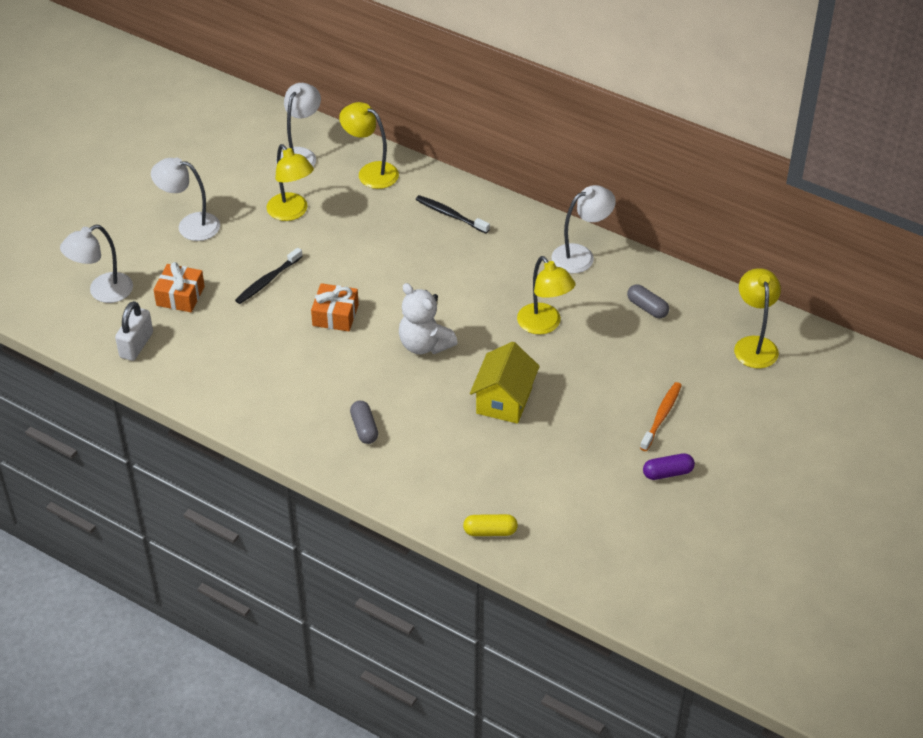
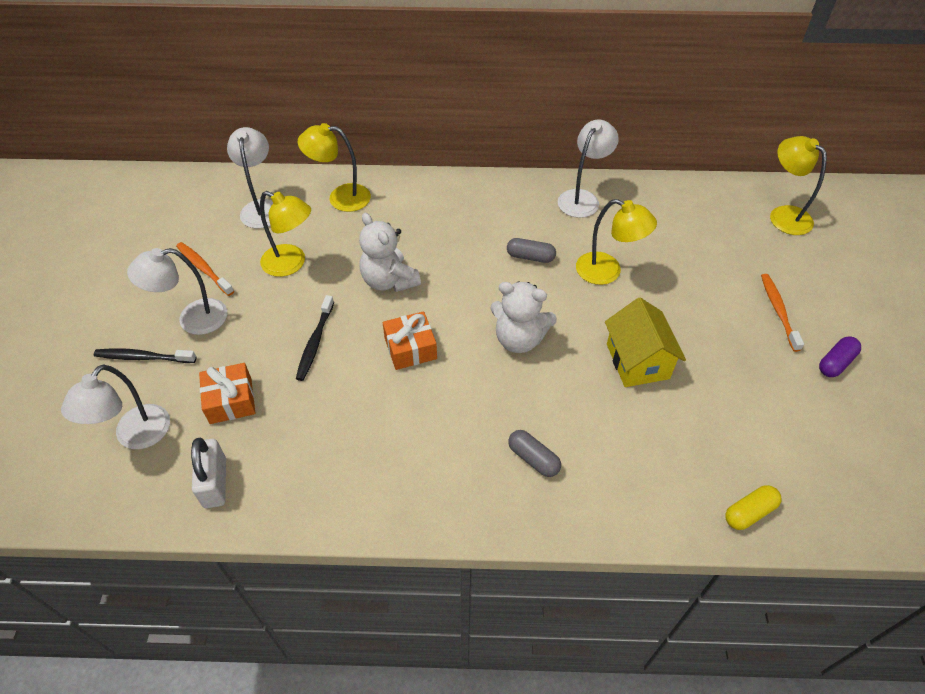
camera: 30 degrees left, 5 degrees up
(222, 189) = (204, 268): none -> orange toothbrush
(358, 257) = (389, 281): none -> white teddy bear
(450, 215) = (443, 207): black toothbrush -> black toothbrush (143, 357)
(647, 307) = (675, 220): grey capsule -> grey capsule (530, 257)

